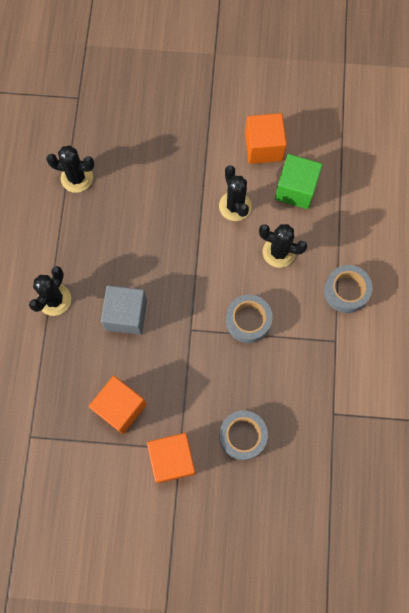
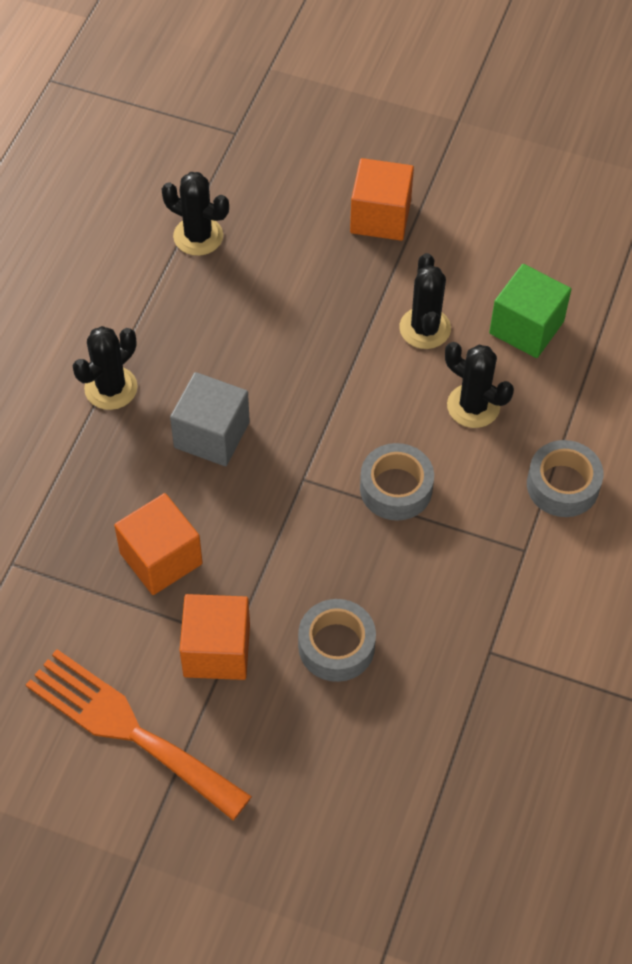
camera: 15 degrees right, 15 degrees down
(135, 527) = (129, 729): none -> orange fork
(263, 147) = (494, 259): orange cube -> orange cube (380, 217)

